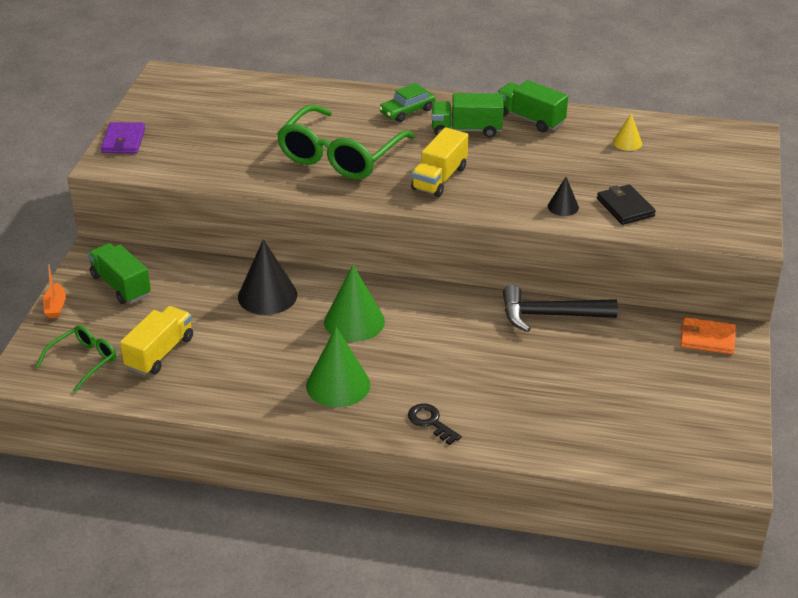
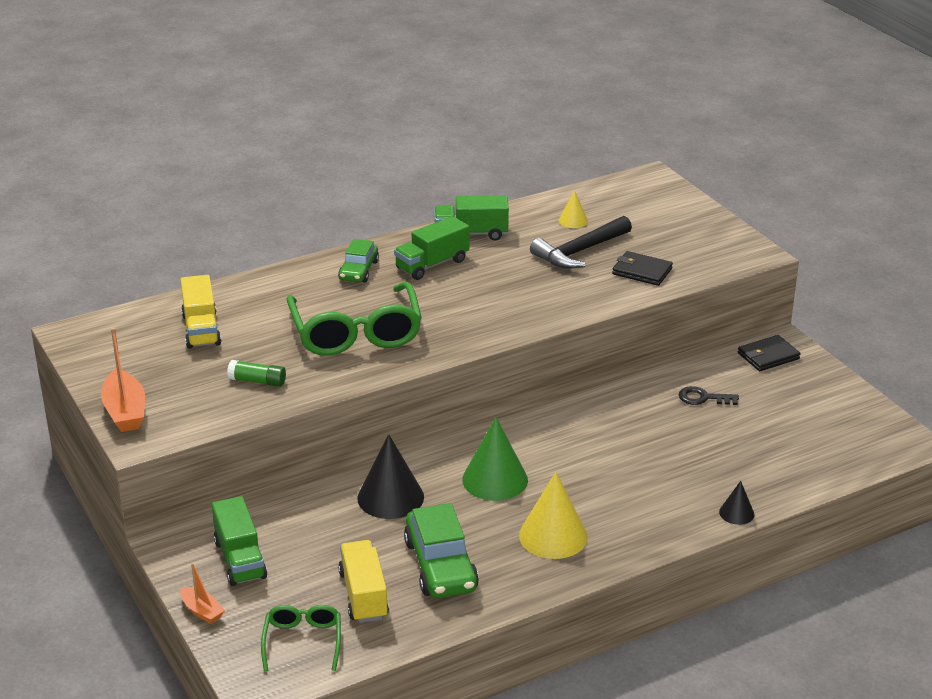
camera: 40 degrees left, 5 degrees down
(121, 286) = (240, 559): green truck -> green truck turned 120 degrees counterclockwise
(123, 141) = (125, 411): purple wallet -> orange boat
(229, 159) = (257, 381): none -> green glue stick
(234, 361) = (440, 565): none -> green car
(338, 385) = (553, 536): green cone -> yellow cone
(430, 422) = (663, 523): black key -> black key (703, 398)
(439, 178) = (468, 314): yellow truck -> yellow truck (201, 329)
(550, 315) = (638, 395): black hammer -> black hammer (579, 252)
(563, 207) = (596, 292): black cone -> black cone (736, 513)
(707, 338) = (768, 356): orange wallet -> black wallet

